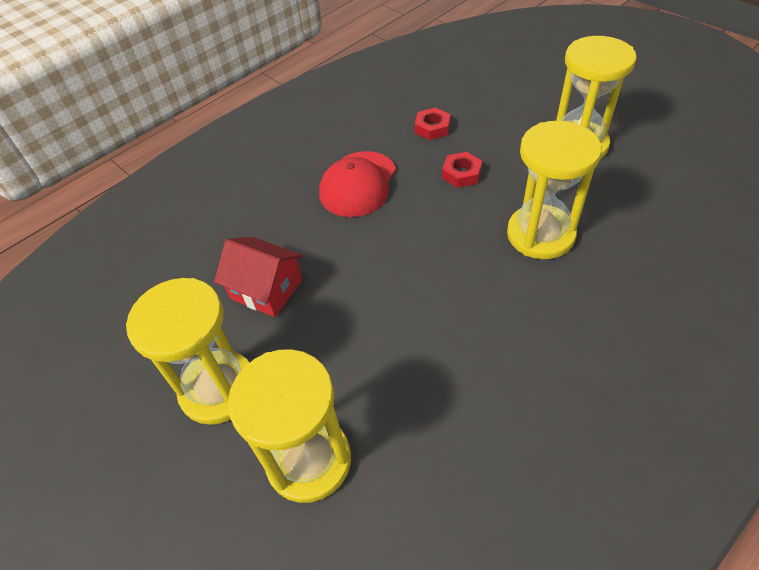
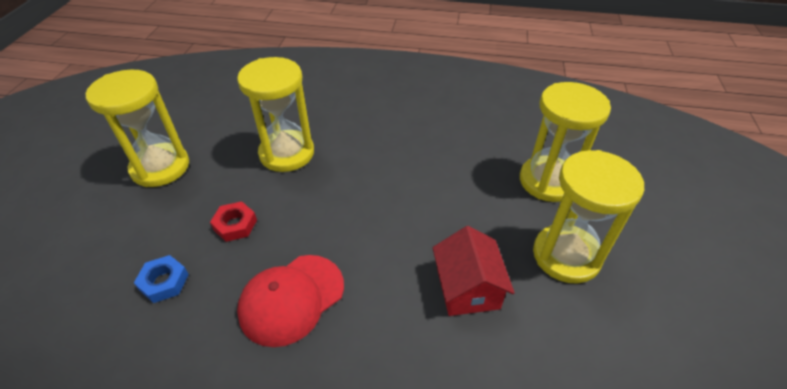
camera: 130 degrees left, 5 degrees down
(358, 184) = (291, 299): red cap -> red cap turned 150 degrees clockwise
(432, 128) = (164, 282): red nut -> blue nut

